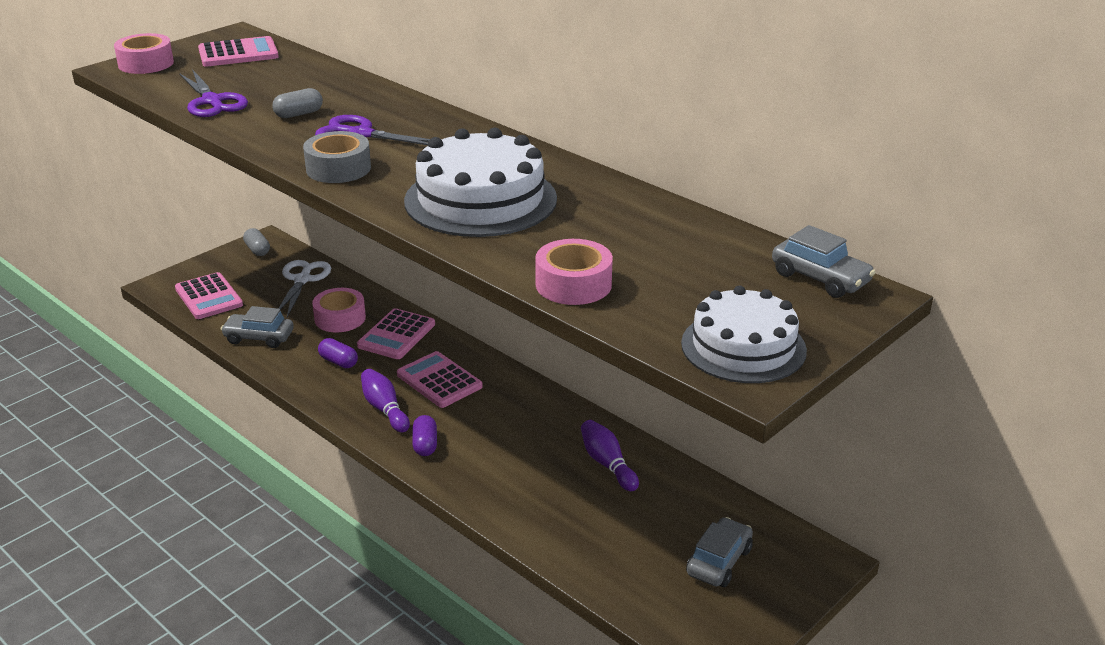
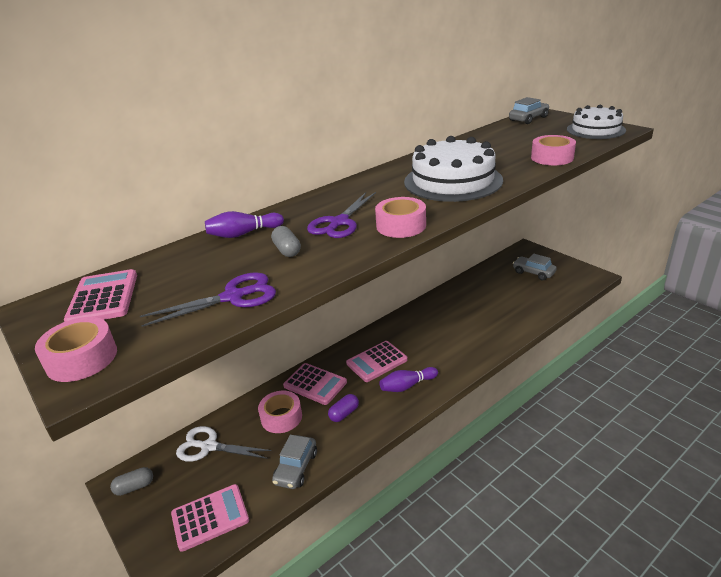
camera: 80 degrees left, 0 degrees up
(338, 168) = (401, 226): grey tape -> pink tape
(425, 444) = (447, 366): purple capsule -> none
(607, 464) = (463, 300): purple bowling pin -> purple bowling pin (243, 234)

